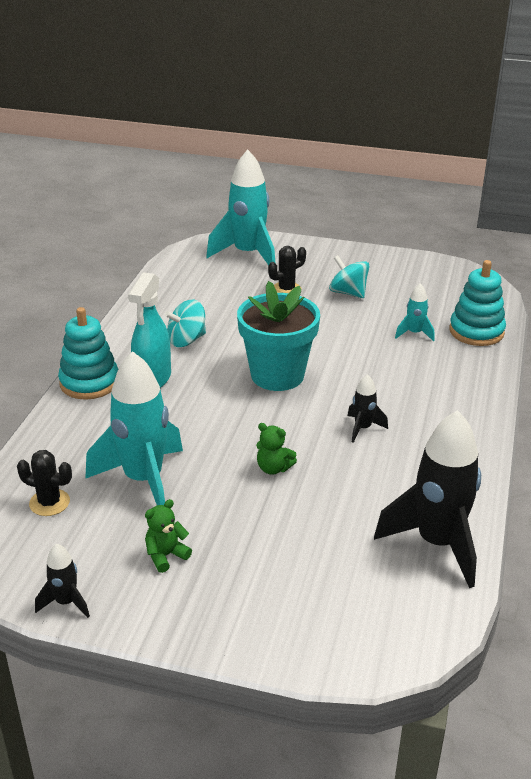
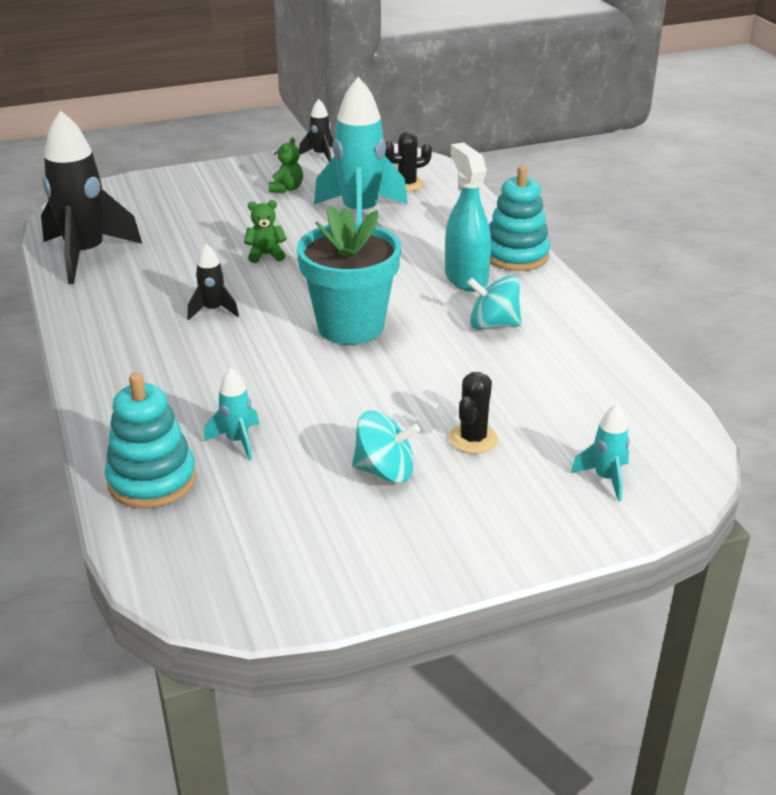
camera: 145 degrees right, 0 degrees up
(186, 340) = (493, 325): turquoise spinning top -> turquoise spinning top turned 105 degrees counterclockwise
(248, 254) = (605, 478): turquoise rocket -> turquoise rocket, size x0.46

